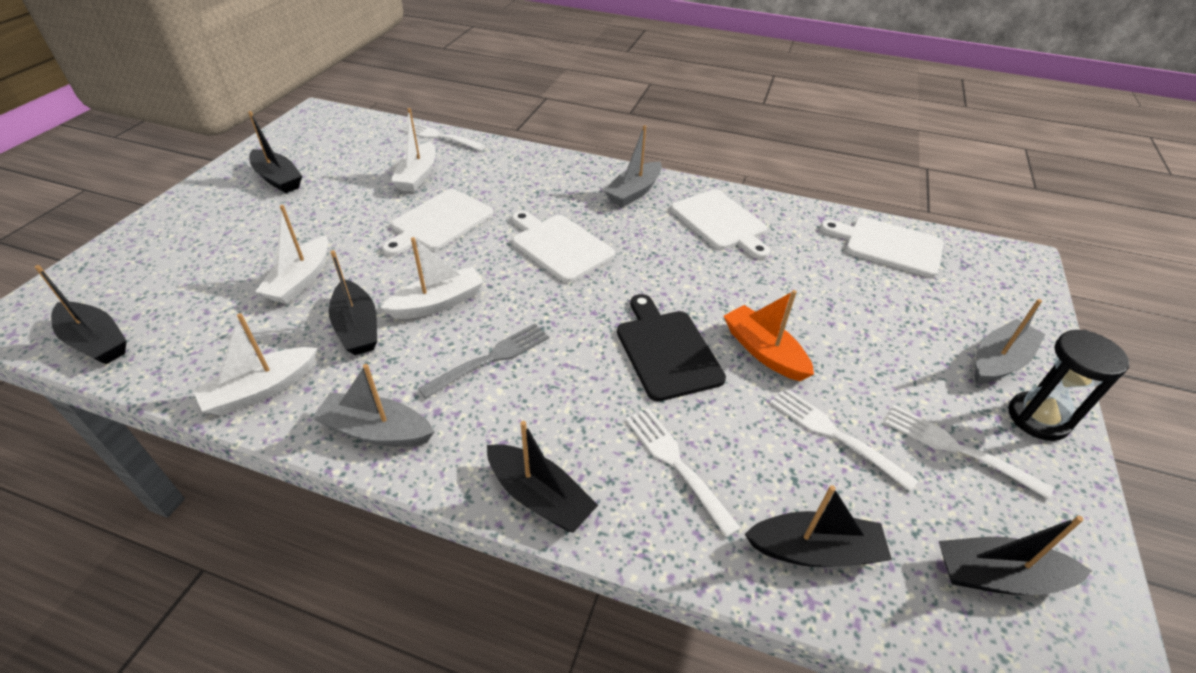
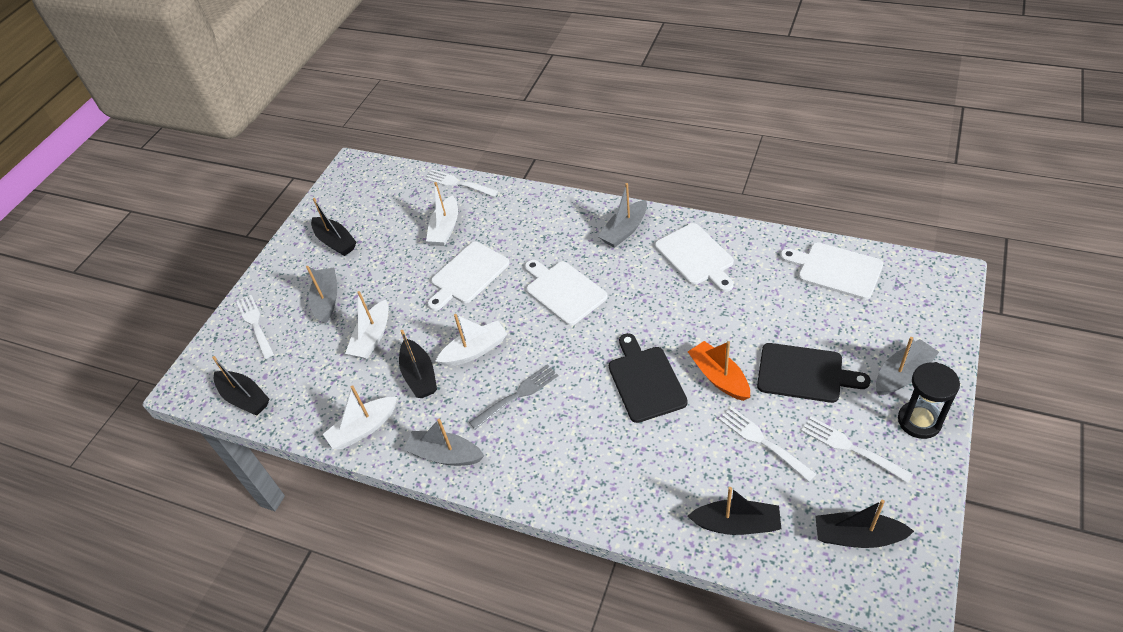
camera: 10 degrees right, 5 degrees up
(250, 236) = (327, 300): none -> grey boat
(539, 496) = (556, 496): black boat -> none
(677, 465) = (649, 469): white fork -> white fork (255, 324)
(874, 353) = (804, 373): none -> black cutting board

